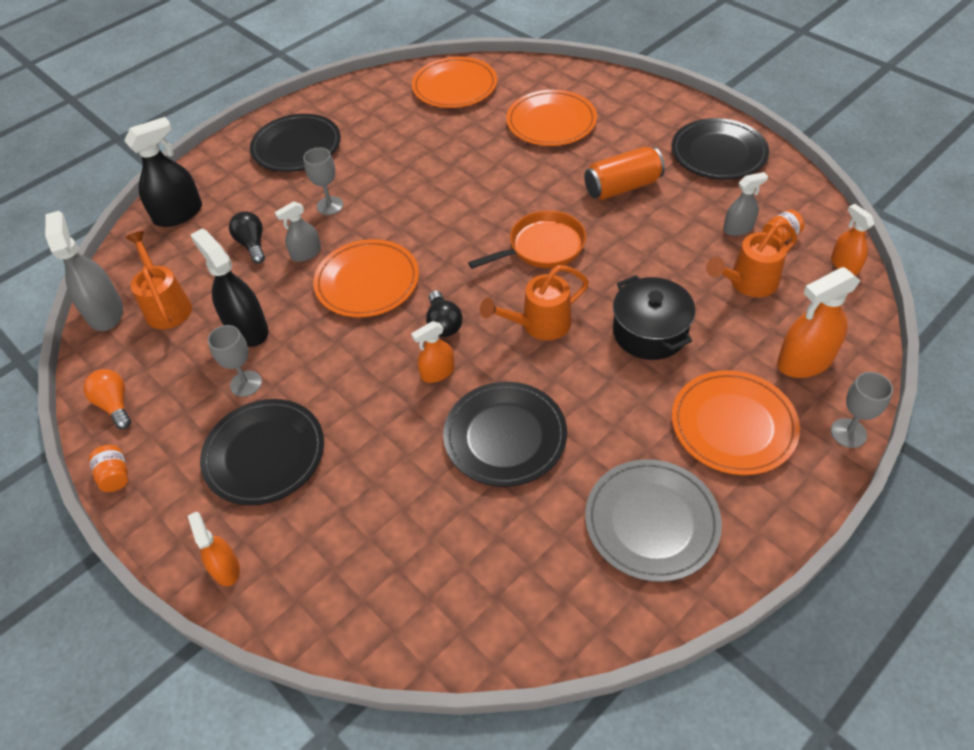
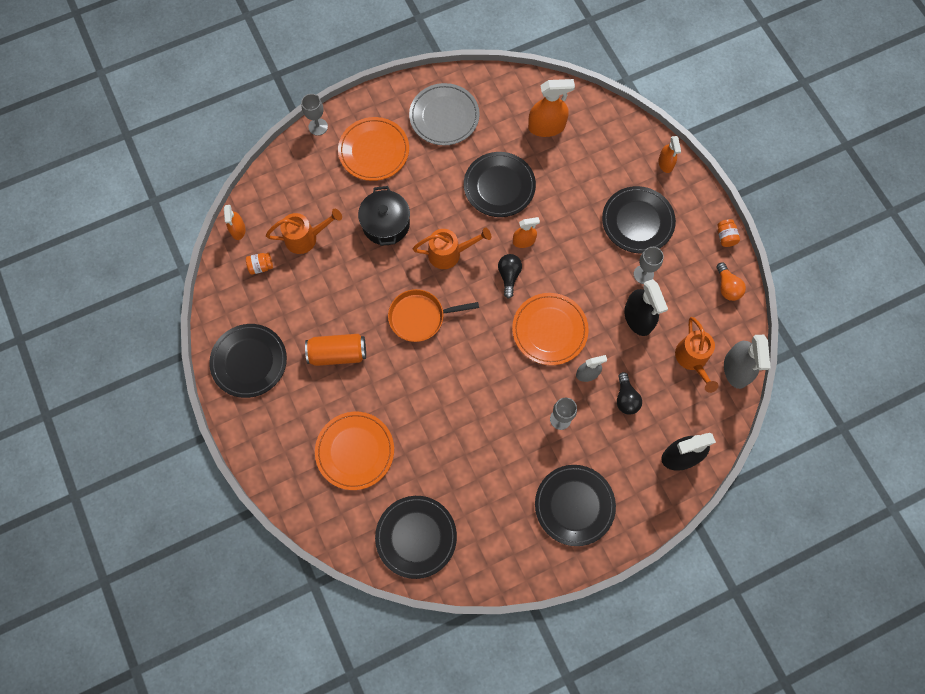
camera: 165 degrees left, 20 degrees up
(455, 87) = (416, 537): orange plate -> black plate
(738, 228) = (283, 284): grey spray bottle -> none
(805, 361) = (310, 174): orange spray bottle -> orange spray bottle (546, 127)

